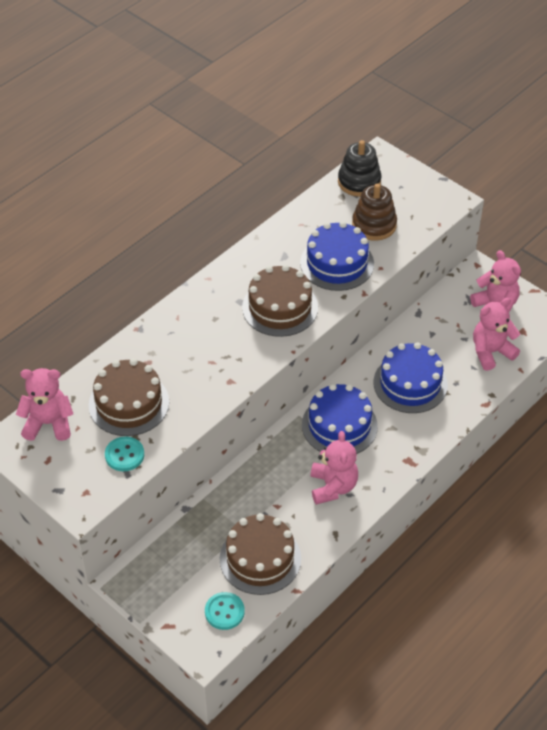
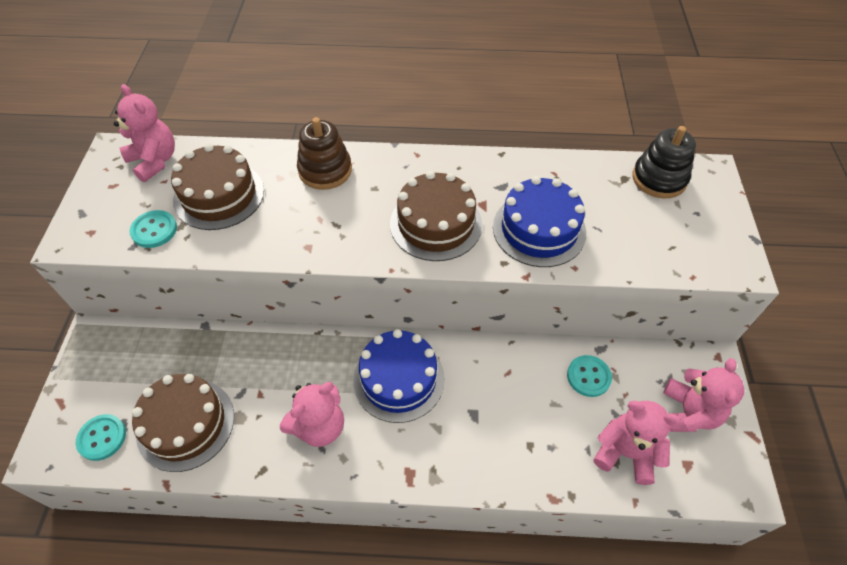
camera: 50 degrees right, 5 degrees up
(374, 225) = (622, 225): brown stacking toy -> brown stacking toy (325, 170)
(410, 383) = (507, 404): blue cake -> none
(430, 332) = (588, 376): none -> turquoise button

